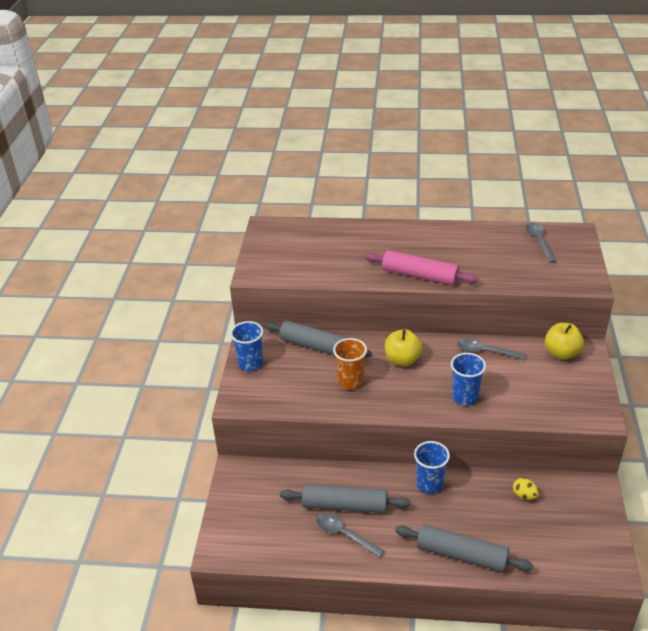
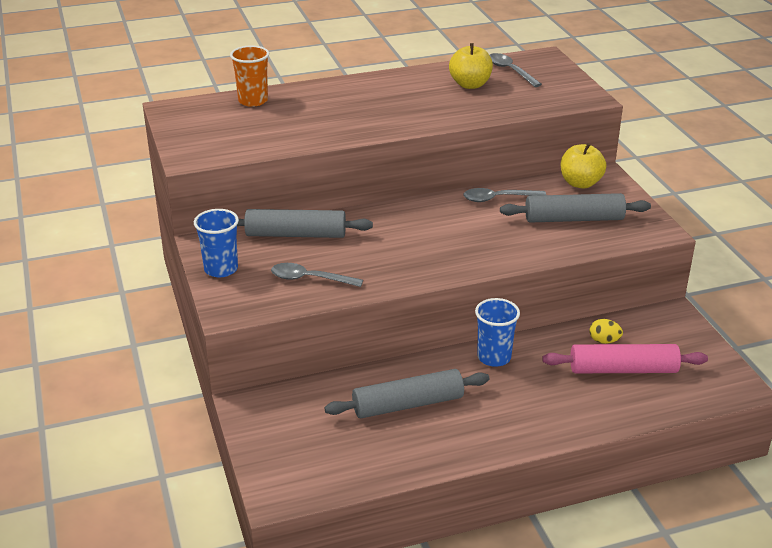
camera: 25 degrees left, 5 degrees down
(344, 534) = (426, 433): grey spoon -> grey spoon (310, 279)
(350, 381) = (360, 259): orange cup -> orange cup (253, 101)
(402, 360) = (408, 226): yellow apple -> yellow apple (470, 85)
(420, 275) = (399, 123): pink rolling pin -> pink rolling pin (623, 369)
(461, 555) = (572, 415): grey rolling pin -> grey rolling pin (574, 219)
(465, 397) = (503, 245): blue cup -> none

